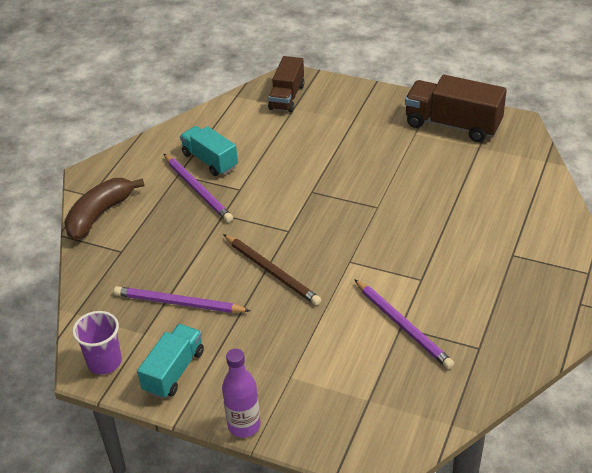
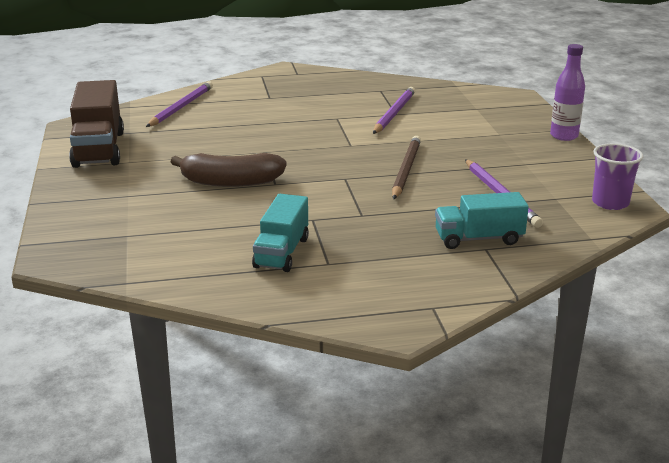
camera: 125 degrees left, 15 degrees down
(99, 215) = (454, 285): brown banana -> brown banana (230, 182)
(174, 371) = (567, 173): turquoise truck -> turquoise truck (478, 239)
(198, 190) = (340, 241): purple pencil -> purple pencil (181, 107)
(287, 97) = (105, 246): brown truck -> none

